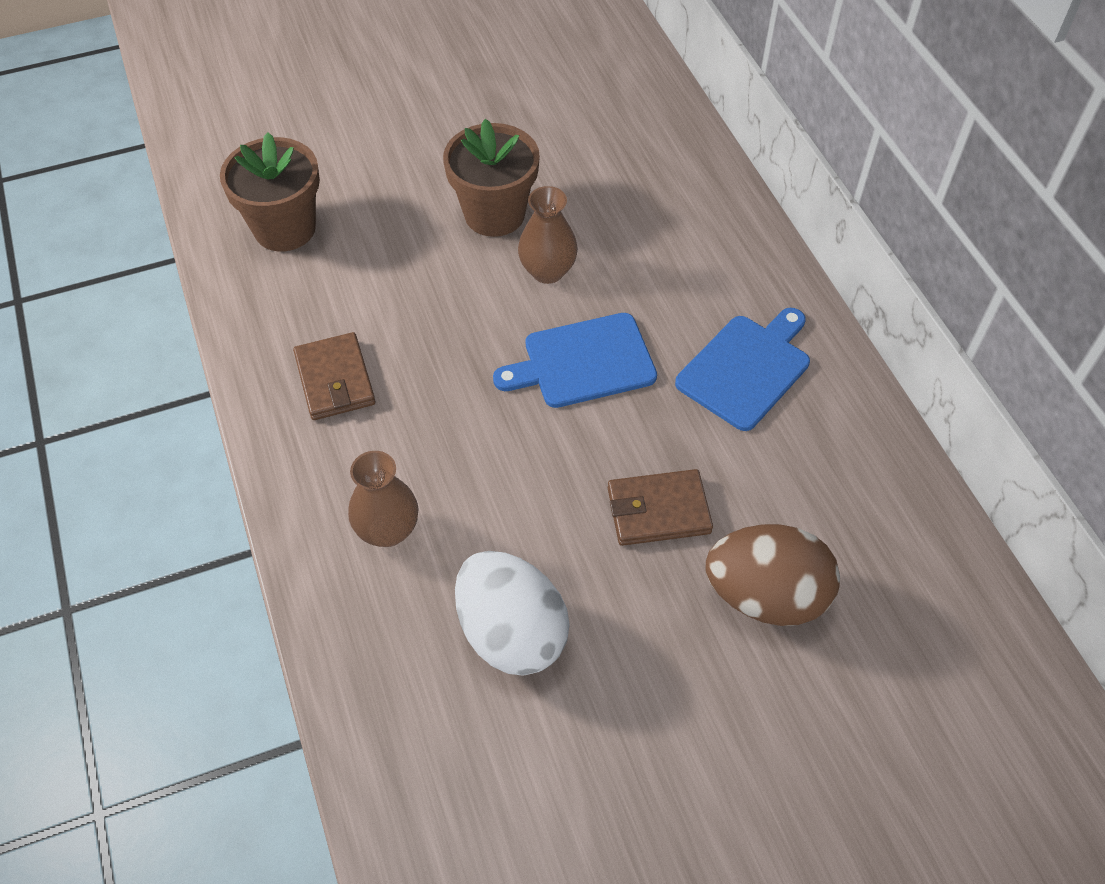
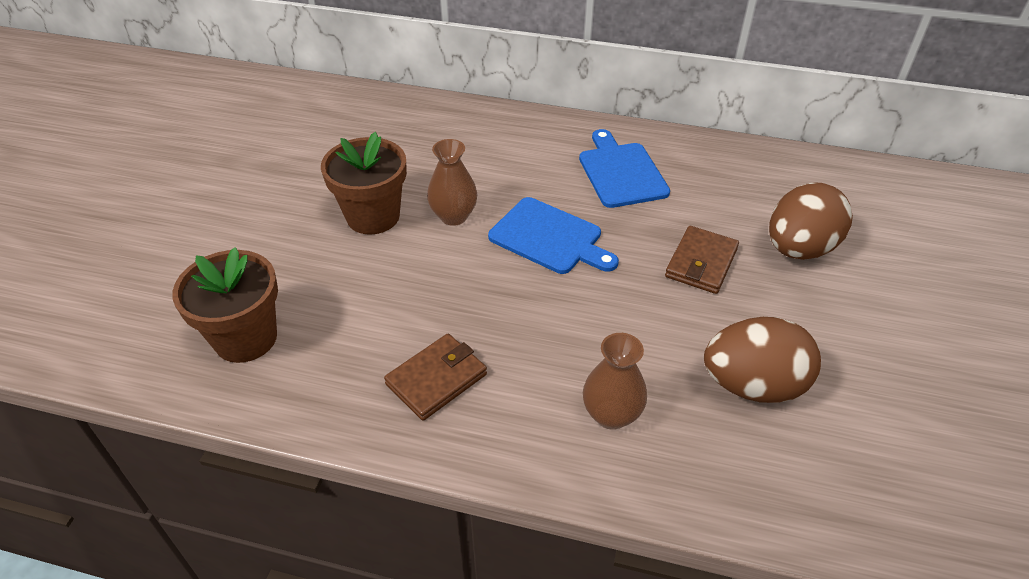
camera: 55 degrees left, 10 degrees down
(335, 380) = (436, 379): brown wallet -> brown wallet turned 60 degrees counterclockwise
(511, 633) = (753, 385): white egg -> brown egg
(583, 362) = (549, 238): blue cutting board -> blue cutting board turned 75 degrees counterclockwise

